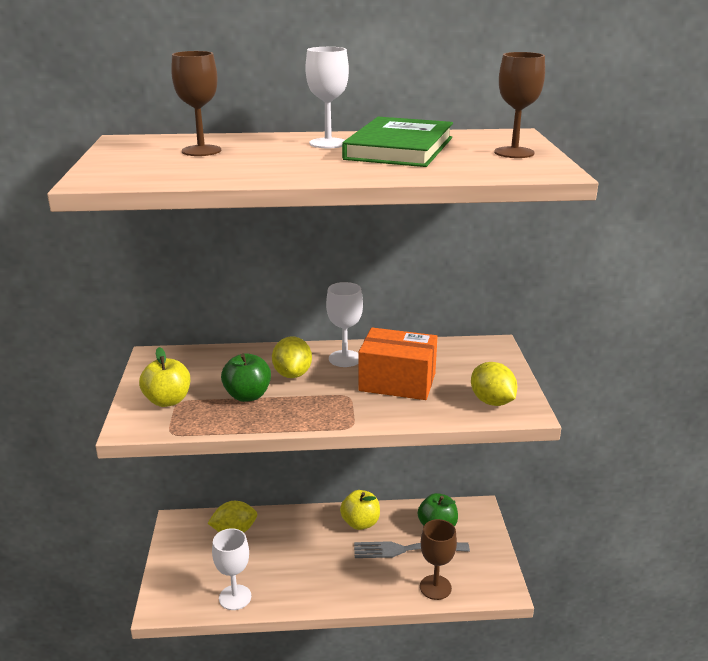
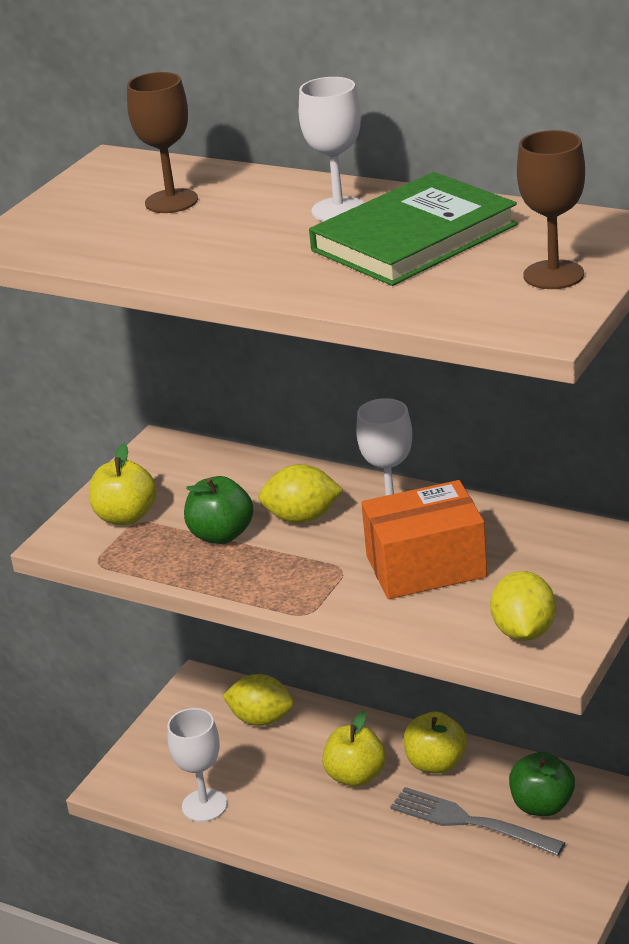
camera: 35 degrees right, 5 degrees up
(292, 374) = (302, 517): yellow lemon -> yellow lemon turned 60 degrees clockwise
(319, 546) = (356, 776): none -> yellow apple
(397, 382) = (426, 566): orange box -> orange box turned 60 degrees counterclockwise
(435, 587) = (468, 886): brown goblet -> none

